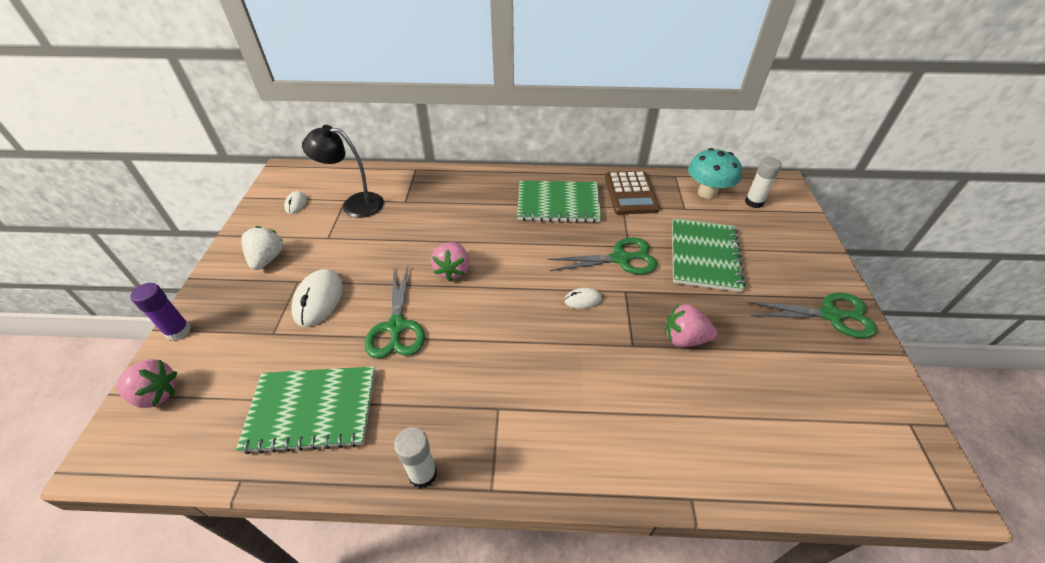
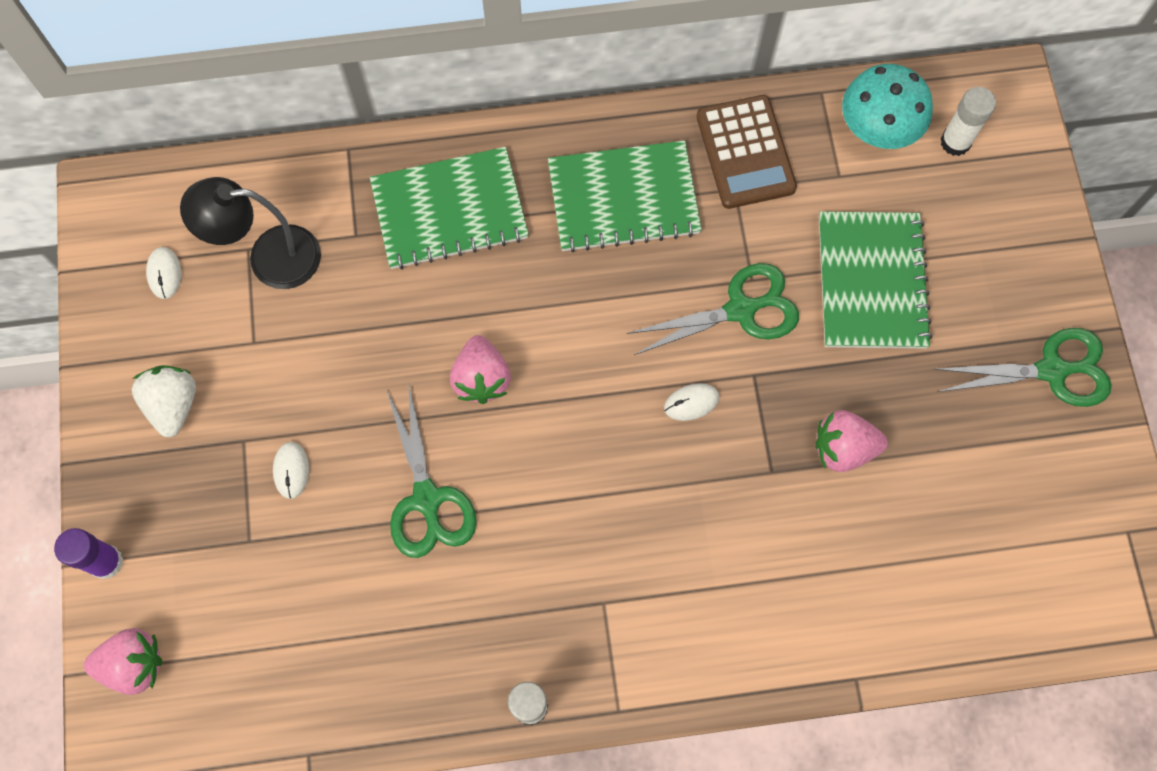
camera: 10 degrees left, 25 degrees up
(312, 410) = (358, 649): green notebook -> green notebook (449, 211)
(318, 300) = (291, 470): white mouse -> white mouse, size x0.53

